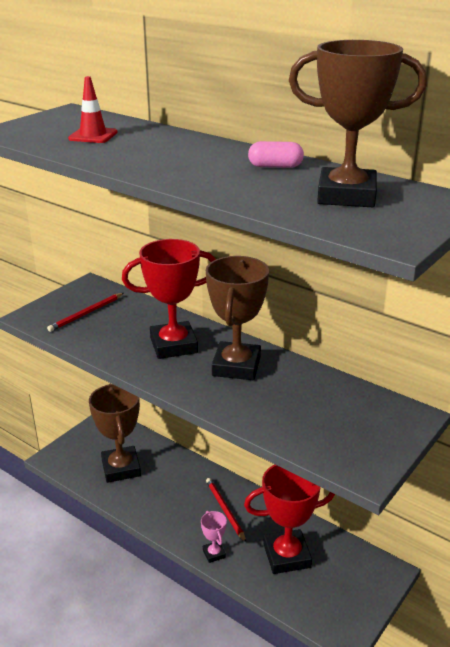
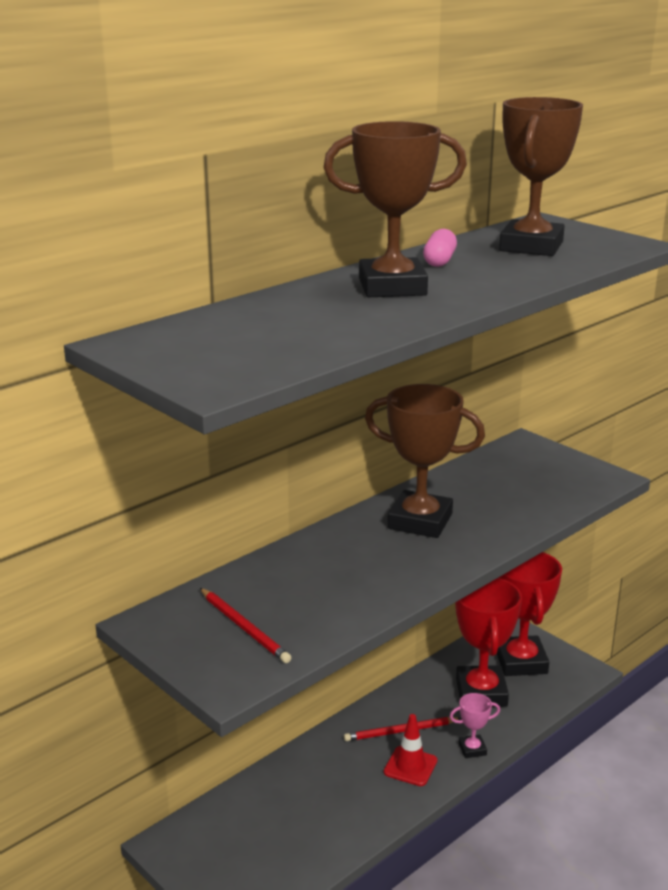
camera: 80 degrees left, 5 degrees down
(93, 136) = (275, 331): red traffic cone -> red traffic cone (410, 766)
(121, 468) = (291, 828): brown trophy -> brown trophy (392, 287)
(173, 345) = (360, 559): red trophy -> red trophy (521, 661)

